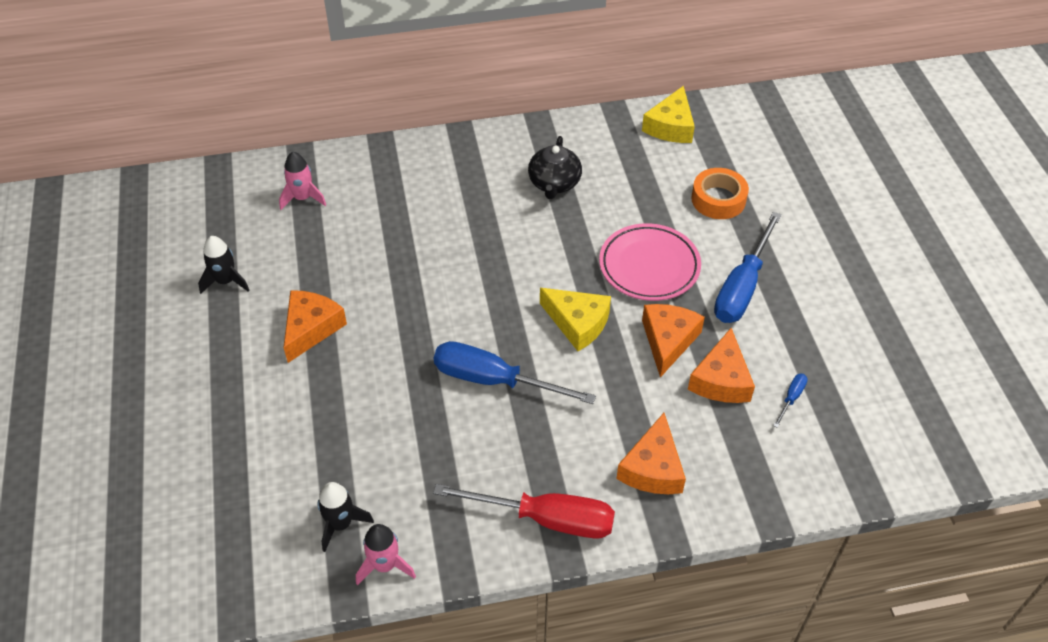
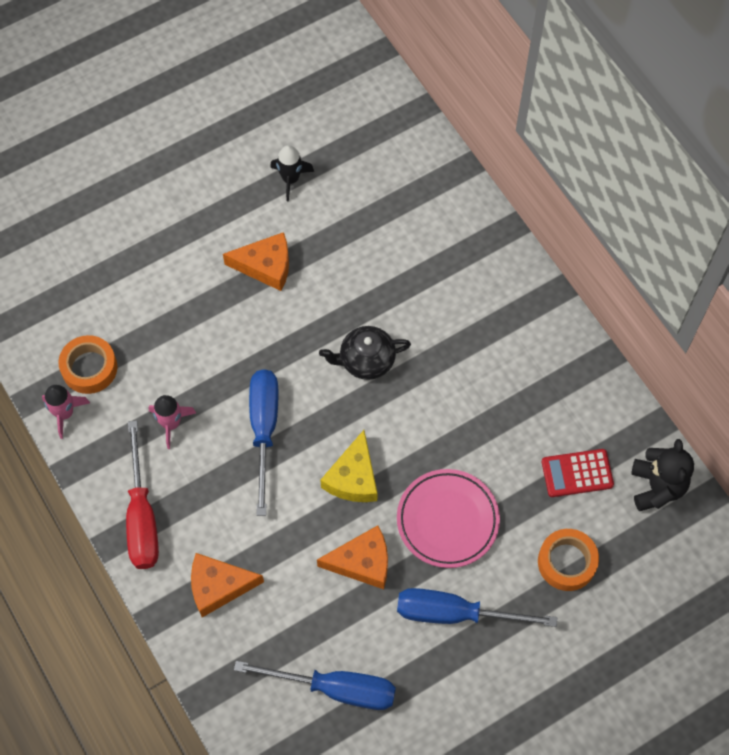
camera: 70 degrees right, 15 degrees up
(303, 198) = (409, 194): pink rocket -> pink rocket (171, 424)
(341, 524) = (89, 368): black rocket -> orange tape
(554, 184) = (521, 401): black teapot -> black teapot (366, 360)
(638, 169) = (577, 473): none -> red calculator
(670, 126) = (657, 487): yellow cheese -> black teddy bear
(721, 379) = (334, 620): orange cheese -> none
(791, 398) = (335, 688): blue screwdriver -> blue screwdriver, size x2.37

